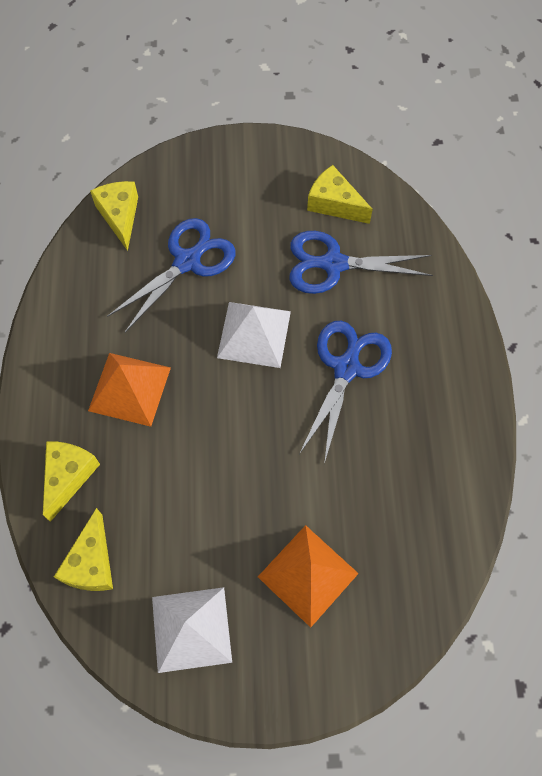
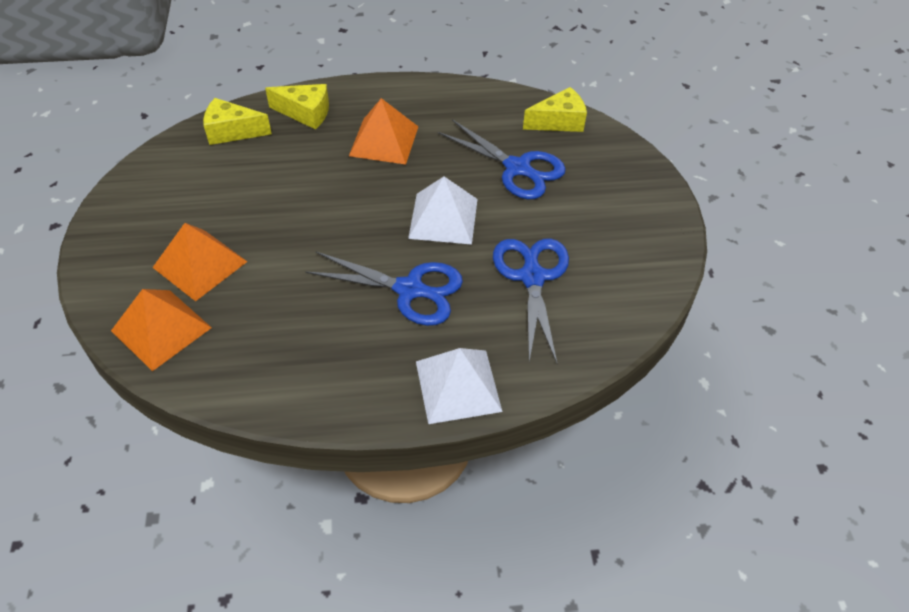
camera: 85 degrees right, 15 degrees down
(191, 629) = (167, 191): white pyramid -> white pyramid (458, 386)
(334, 204) = (609, 276): yellow cheese -> none
(394, 603) = (161, 329): none -> orange pyramid

